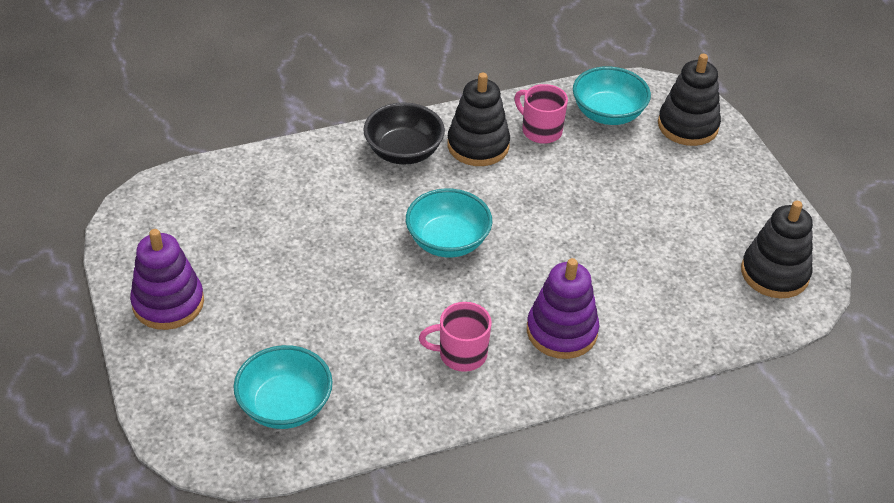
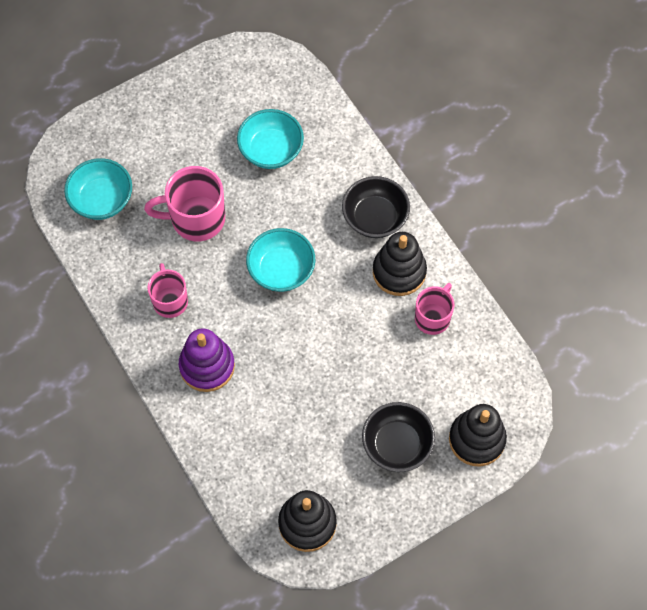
camera: 80 degrees right, 20 degrees up
(168, 303) = (176, 104): purple stacking toy -> none
(350, 309) = (196, 219): none -> pink mug
(608, 114) = (472, 369): turquoise bowl -> turquoise bowl (271, 150)
(687, 185) = (397, 445): none -> black bowl

